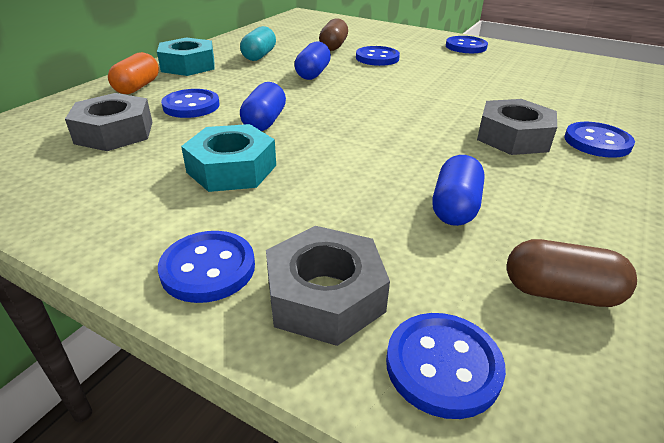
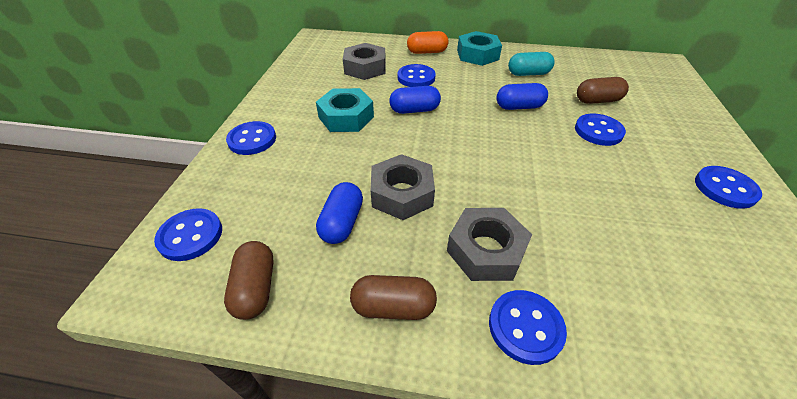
camera: 70 degrees right, 10 degrees up
(325, 296) = (238, 182): grey nut -> grey nut (402, 194)
(455, 207) = (342, 222): blue capsule -> blue capsule turned 75 degrees counterclockwise
(582, 196) = (393, 307): none -> brown capsule

